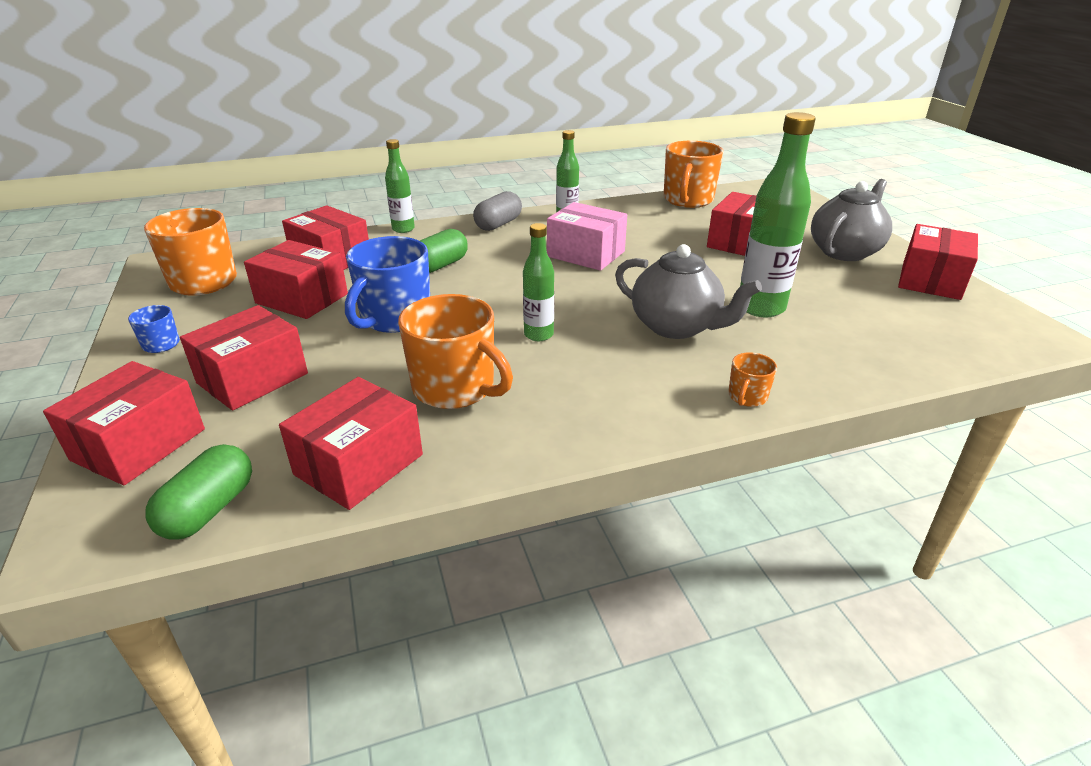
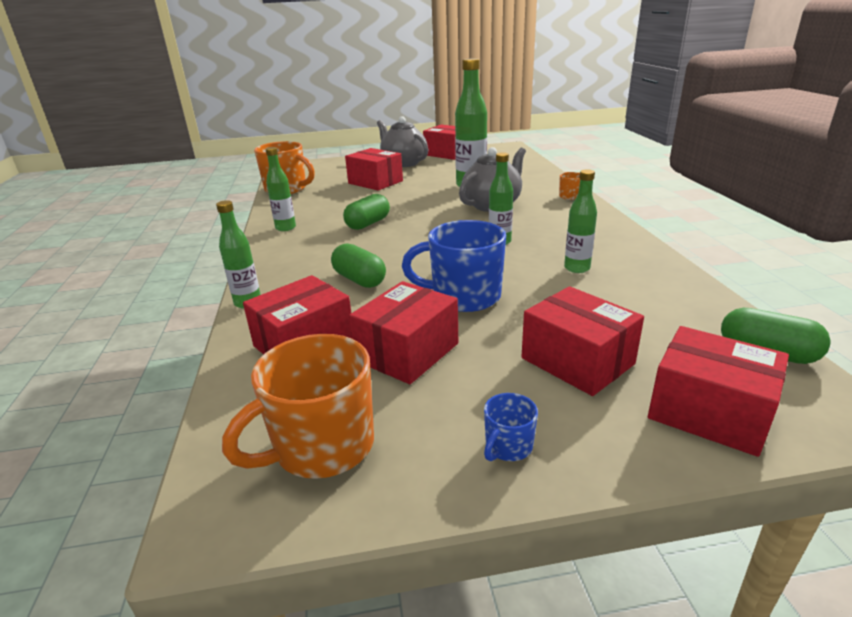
camera: 80 degrees left, 5 degrees down
(359, 464) = (681, 298): red box -> none
(394, 318) = (464, 296): blue mug -> blue mug turned 150 degrees clockwise
(455, 388) = (577, 268): orange mug -> green bottle
(498, 224) = (277, 255): grey capsule -> none
(586, 254) = (368, 224): pink box -> green capsule

